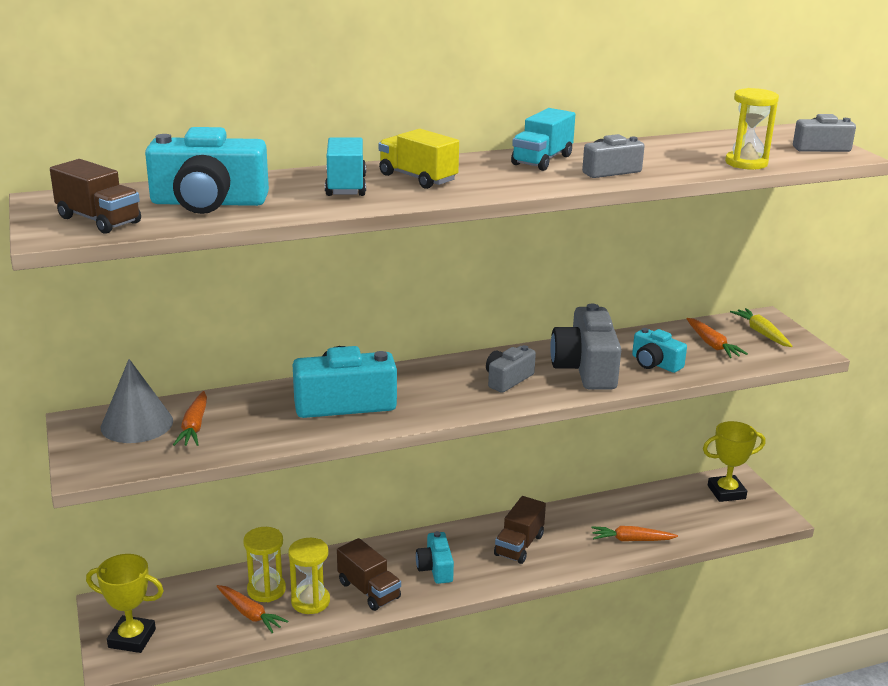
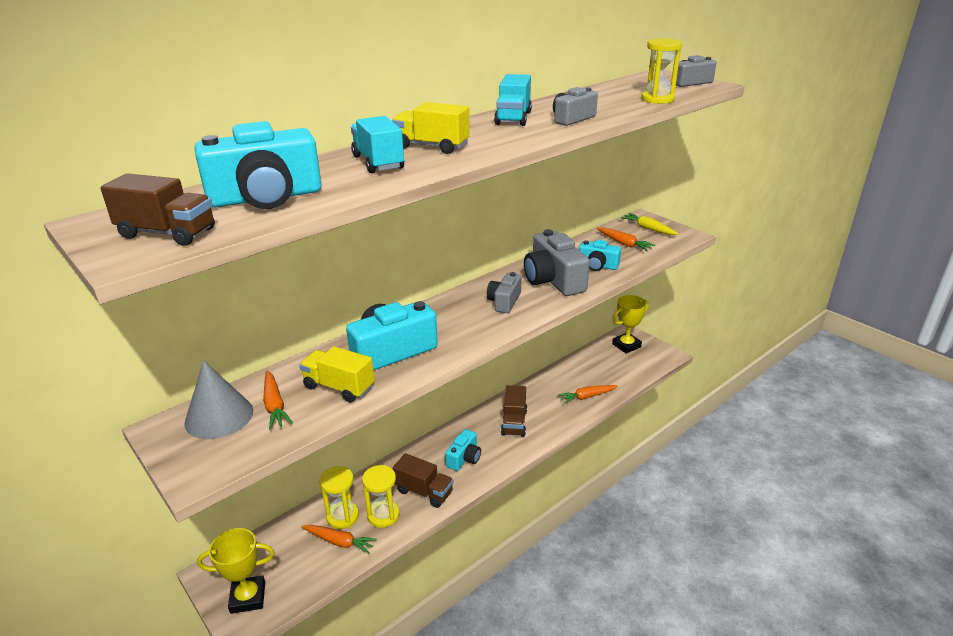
camera: 20 degrees left, 5 degrees up
(267, 425) = (339, 387): none -> yellow truck
(435, 568) = (464, 458): turquoise camera -> turquoise camera turned 120 degrees counterclockwise

